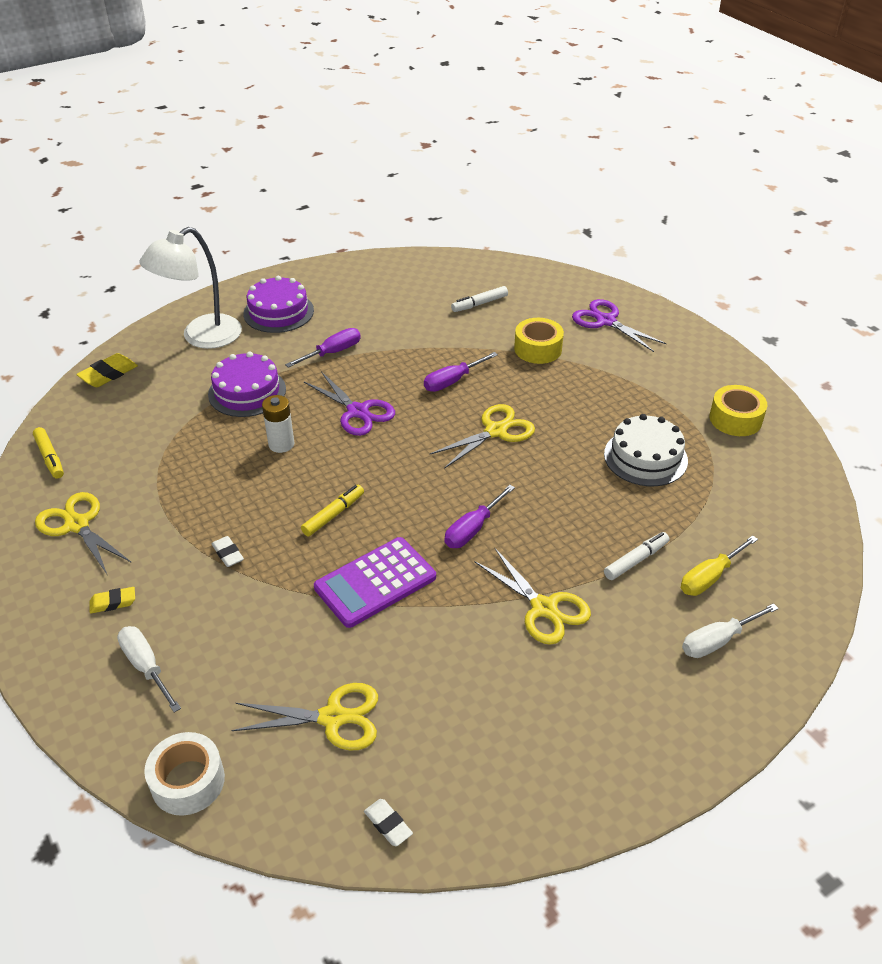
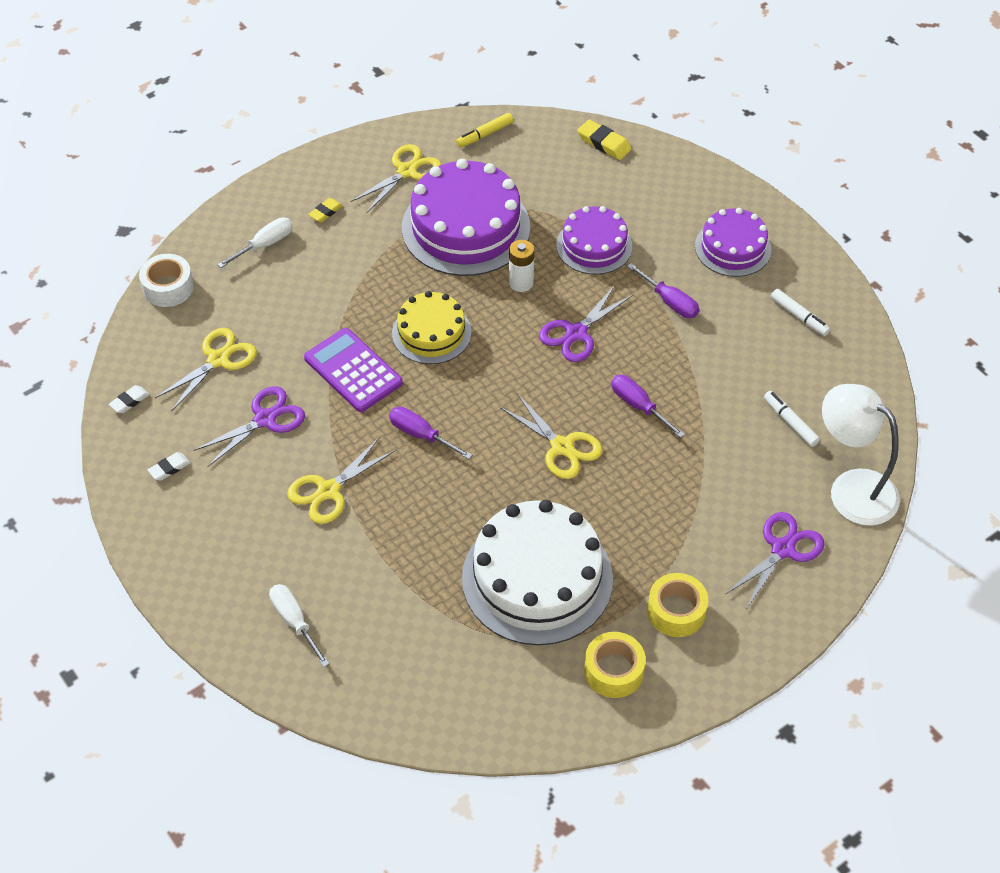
camera: 85 degrees right, 10 degrees up
(113, 602) = (325, 212): yellow eraser -> yellow eraser turned 60 degrees clockwise
(187, 480) = (466, 227): none -> purple cake
(201, 337) = (675, 196): white lamp -> white lamp (851, 488)
(228, 554) = (380, 270): white eraser -> white eraser (169, 468)
(333, 515) = (431, 333): yellow marker -> yellow cake
(333, 718) = (218, 360): yellow scissors -> yellow scissors turned 135 degrees counterclockwise
(436, 667) = (265, 419): none -> purple scissors
(538, 349) = (712, 481): yellow tape -> yellow tape (676, 611)
(636, 560) = (389, 563): white marker -> white marker (799, 316)
(645, 457) = (537, 578): white cake -> white cake, size x1.71
(709, 577) = (371, 622): yellow screwdriver -> none

